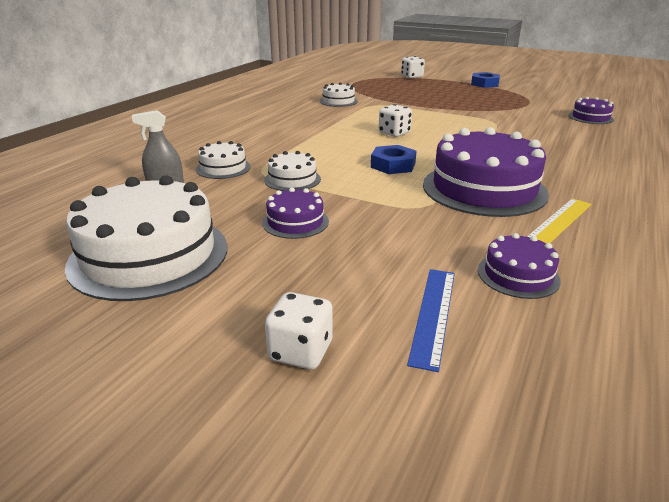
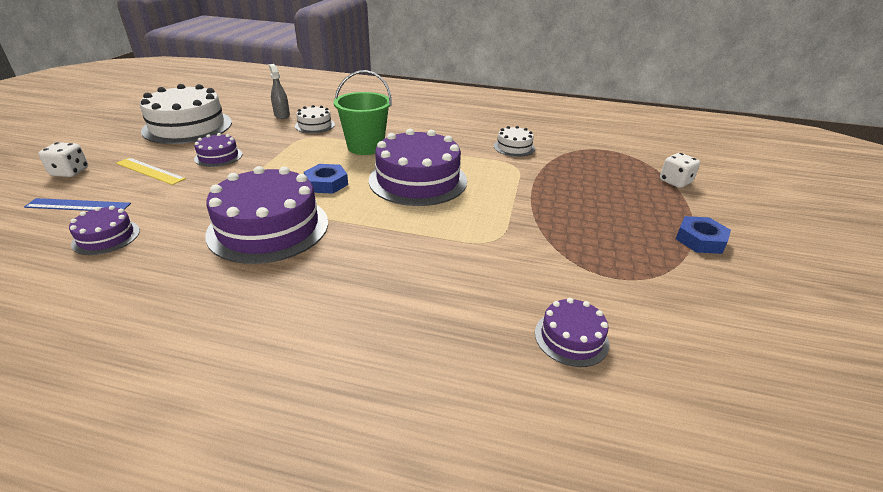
camera: 75 degrees right, 5 degrees up
(292, 179) = (293, 148): white cake -> none
(308, 147) = (365, 147): none -> green bucket
(394, 133) = (418, 180): white dice -> purple cake
(559, 221) = (187, 265): yellow ruler -> yellow ruler (150, 171)

